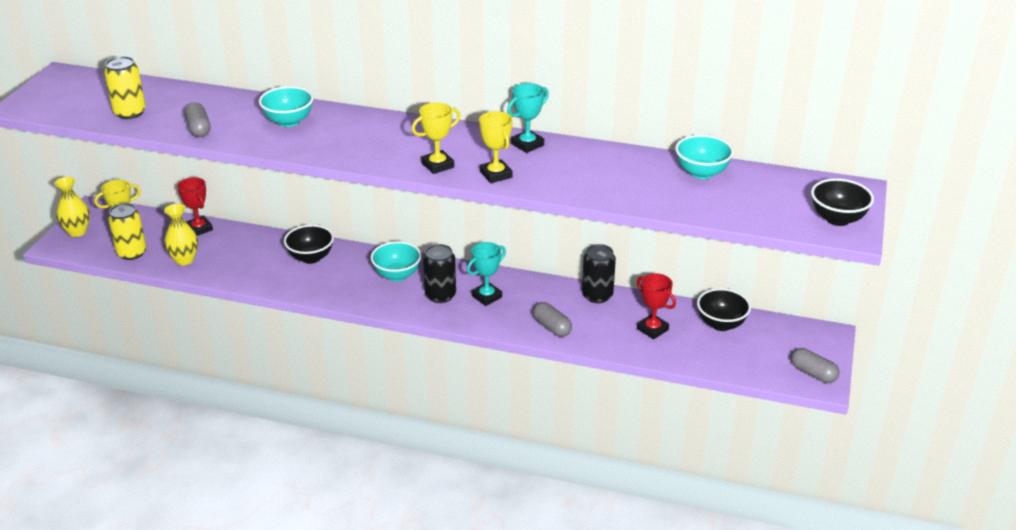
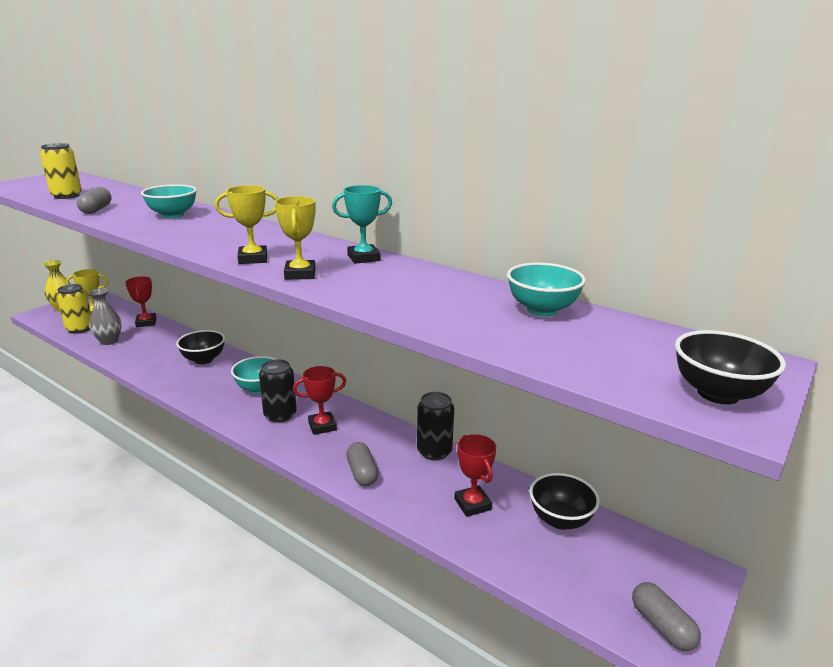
camera: 20 degrees right, 10 degrees down
(184, 260) = (109, 341): yellow vase -> grey vase
(487, 296) = (322, 426): turquoise trophy -> red trophy

